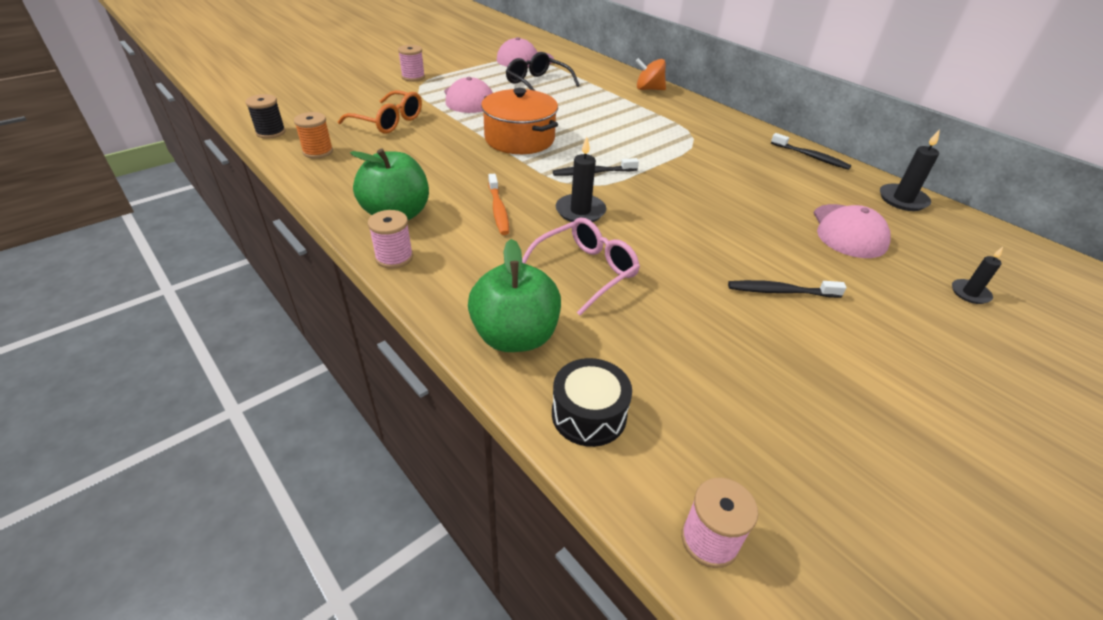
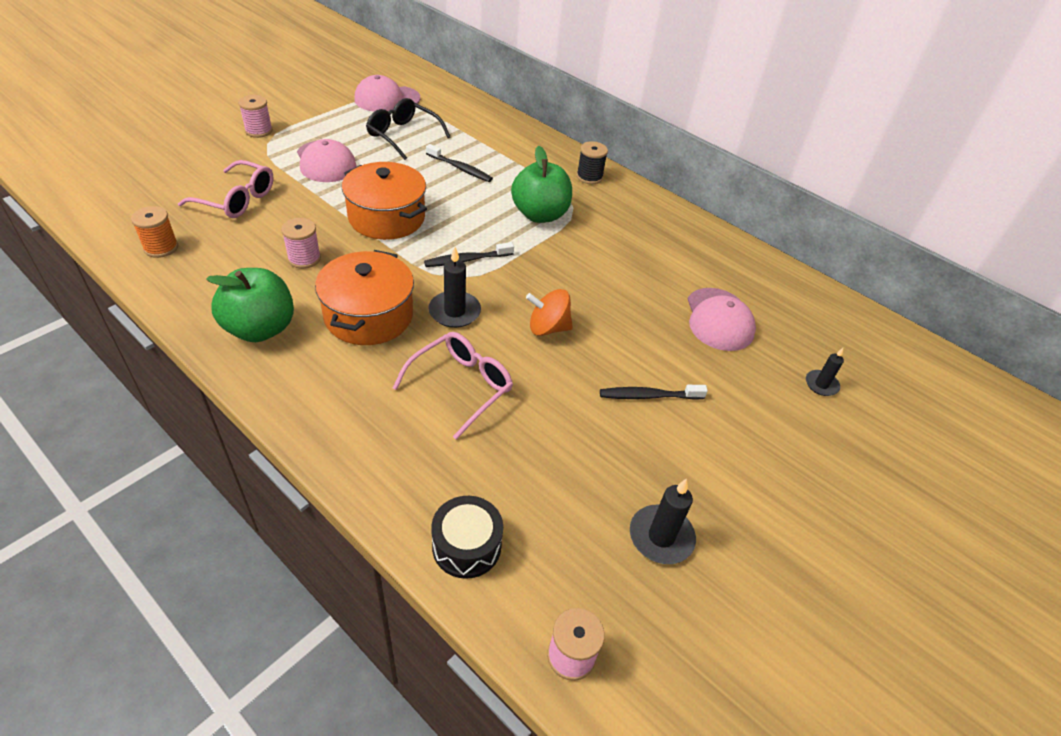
camera: 10 degrees left, 5 degrees up
(271, 132) = (101, 222): black spool -> black spool (589, 177)
(388, 121) = (237, 200): orange glasses -> pink glasses
(394, 257) = (263, 384): pink spool -> pink spool (304, 258)
(498, 210) = (369, 315): orange toothbrush -> orange pot
(515, 336) = (394, 468): green apple -> green apple (540, 215)
(649, 89) = (527, 138): orange spinning top -> orange spinning top (548, 328)
(811, 157) = (691, 226): black toothbrush -> black toothbrush (460, 168)
(902, 200) = (775, 277): black candle -> black candle (661, 537)

